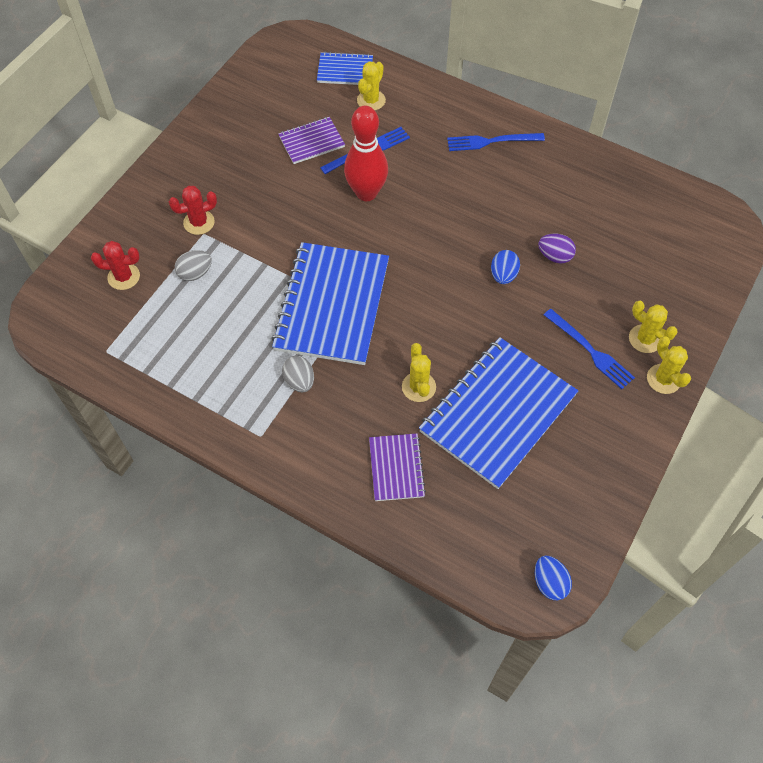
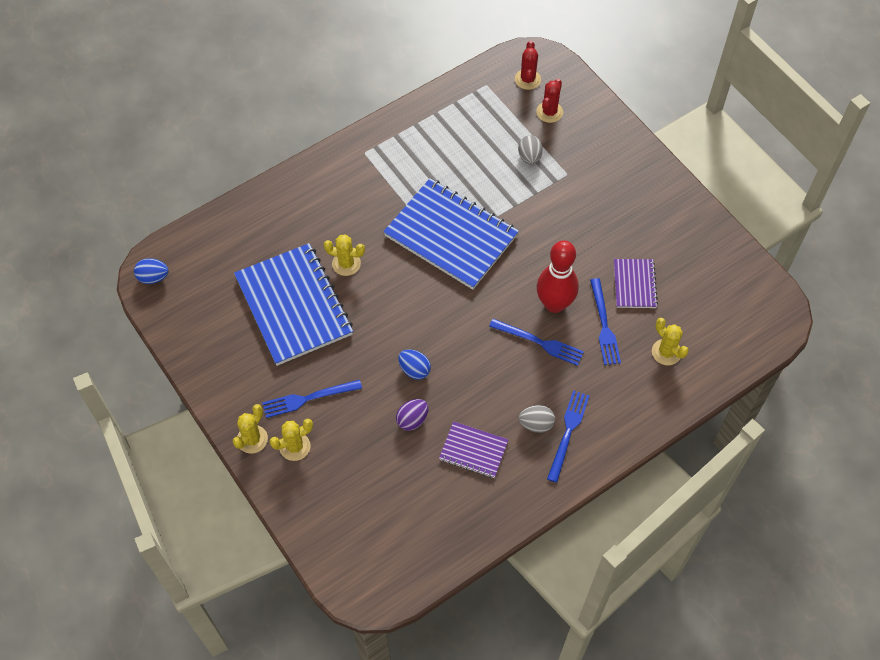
camera: 115 degrees right, 0 degrees up
(199, 222) = (580, 174): red cactus -> red cactus (527, 79)
(299, 381) = (395, 190): grey egg -> grey egg (536, 424)
(345, 70) = (716, 346): blue notebook -> none
(396, 468) = (291, 223): purple notebook -> purple notebook (473, 450)
(415, 190) = (539, 342): none -> blue fork
(663, 379) = (252, 439): yellow cactus -> yellow cactus turned 60 degrees counterclockwise

